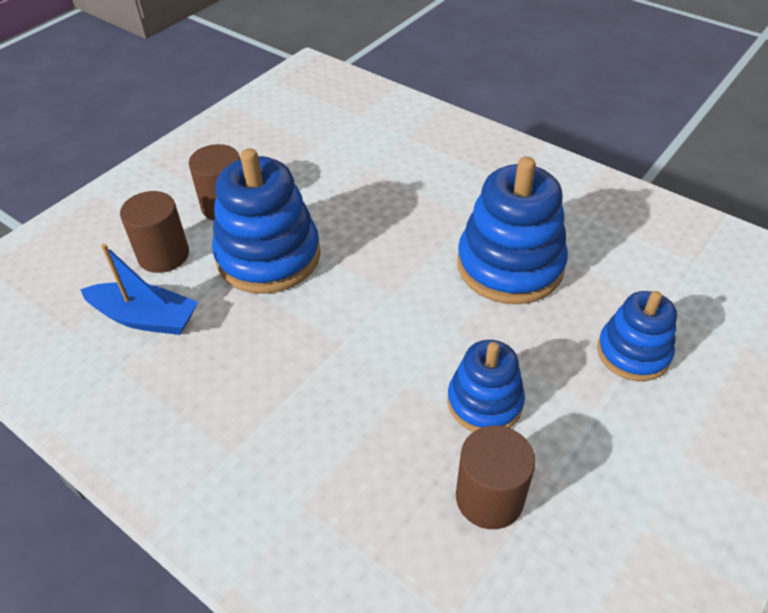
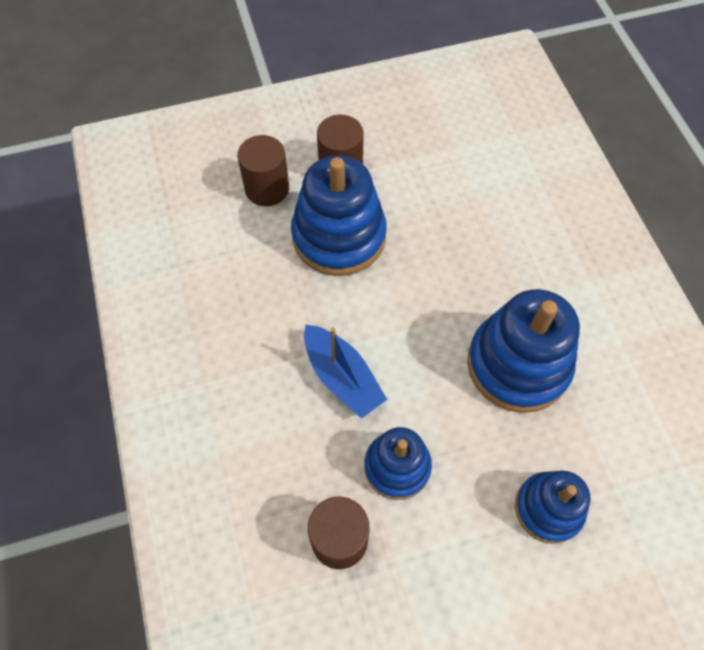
camera: 35 degrees right, 15 degrees up
(145, 318) = (220, 237): blue boat -> blue boat (342, 377)

